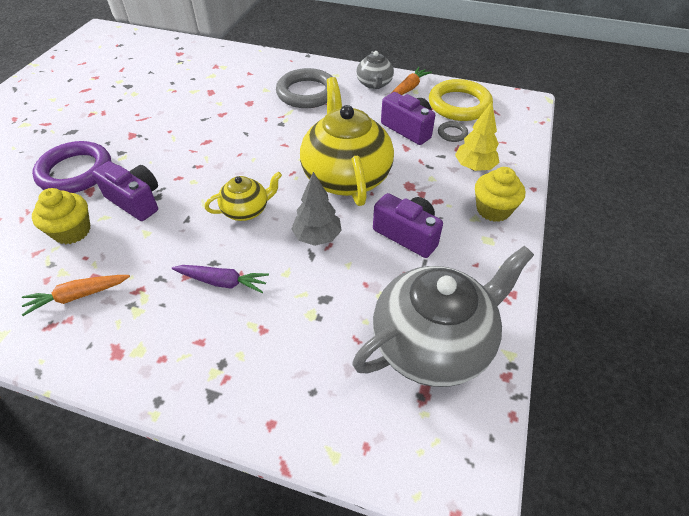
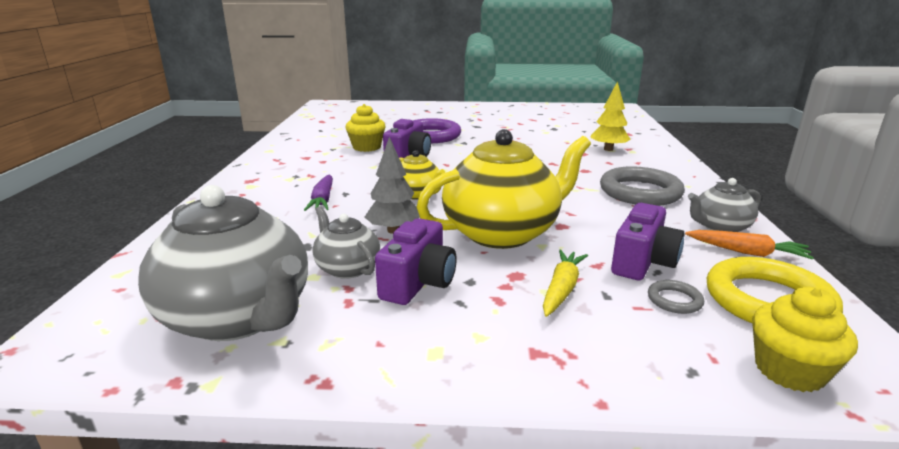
camera: 75 degrees right, 25 degrees down
(78, 296) = (303, 161): orange carrot -> none
(374, 273) = (347, 268): none -> grey teapot
(431, 171) = (561, 289): none -> yellow carrot
(474, 167) = (605, 328): yellow tree -> yellow tree (608, 149)
(493, 209) = (509, 354): yellow cupcake -> yellow cupcake (789, 370)

